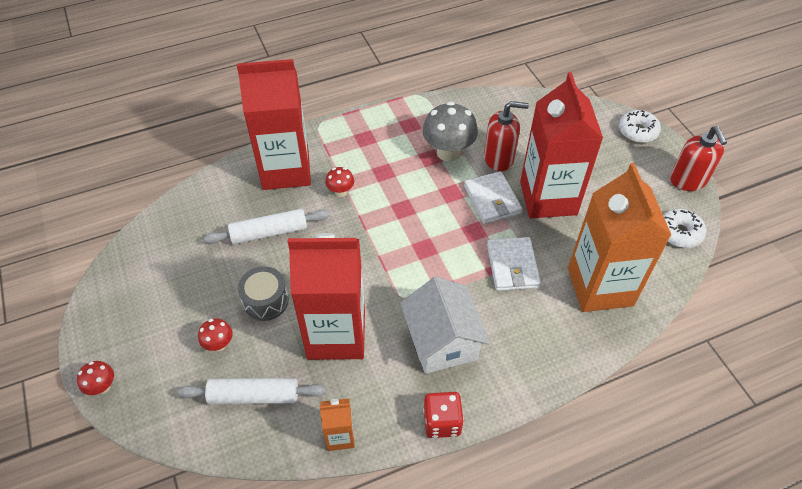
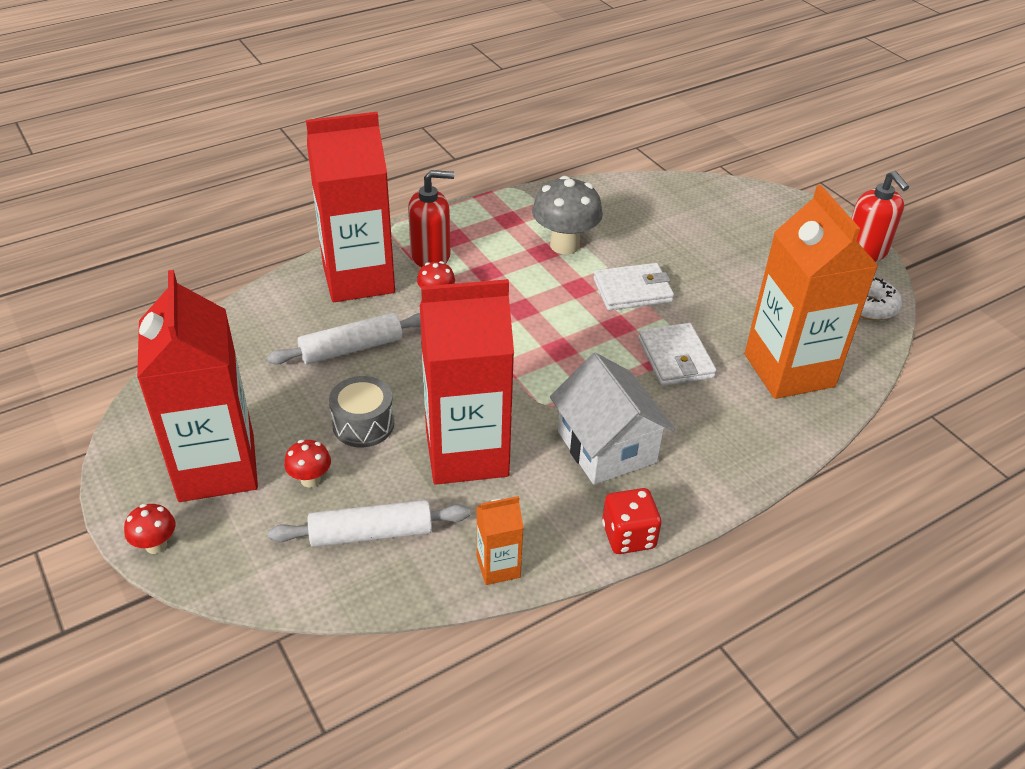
camera: 10 degrees left, 10 degrees down
(492, 200) = (632, 290): white wallet -> white wallet turned 75 degrees counterclockwise
(499, 158) = (630, 246): red soap dispenser -> red soap dispenser (431, 256)
(548, 198) = (701, 283): red carton -> red carton (217, 467)
(637, 131) = (791, 207): white donut -> none

